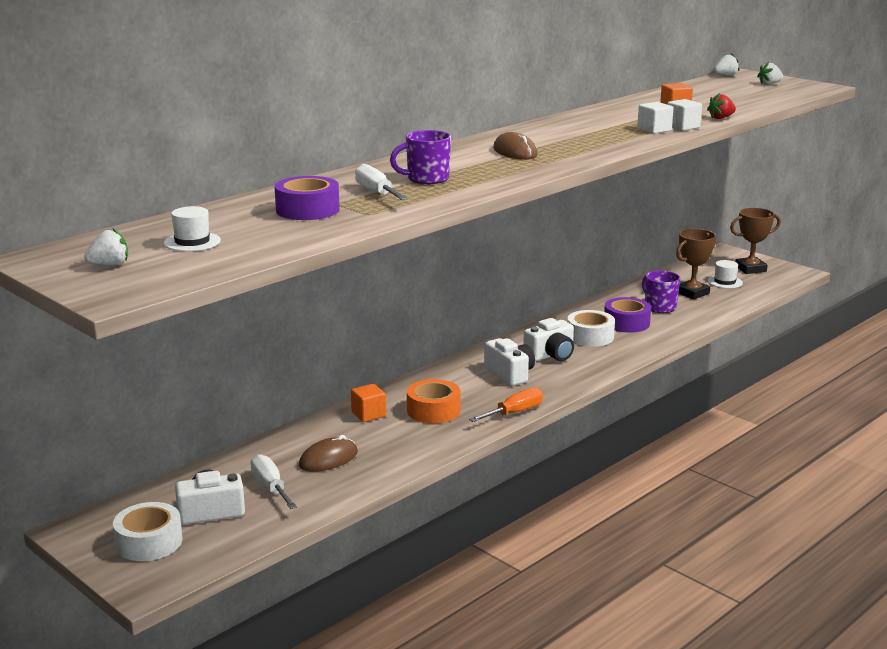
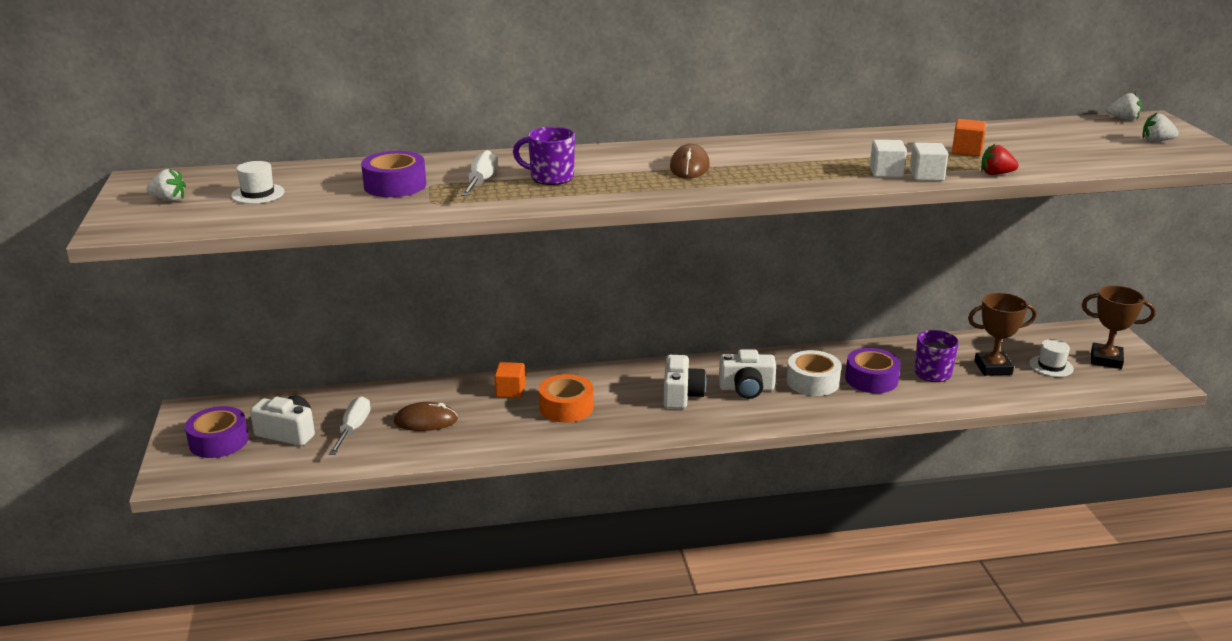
camera: 35 degrees right, 5 degrees up
(149, 542) = (219, 441): white tape -> purple tape
(514, 413) = (631, 436): orange screwdriver -> none

